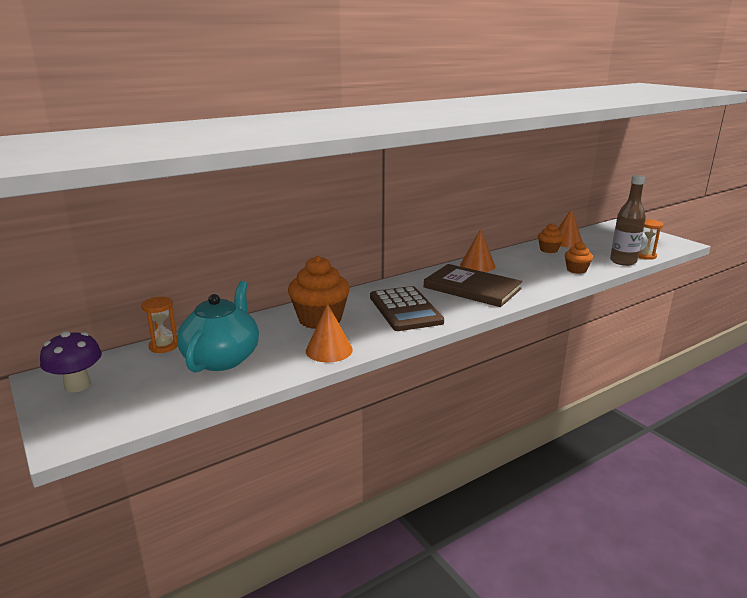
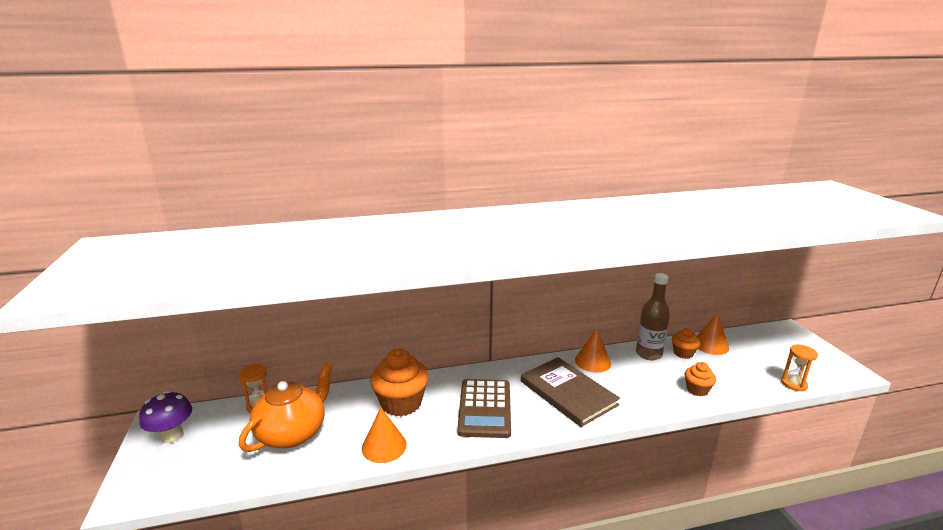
camera: 20 degrees right, 0 degrees up
(222, 358) = (292, 433): turquoise teapot -> orange teapot
(623, 261) = (760, 387): brown bottle -> brown bottle (648, 354)

